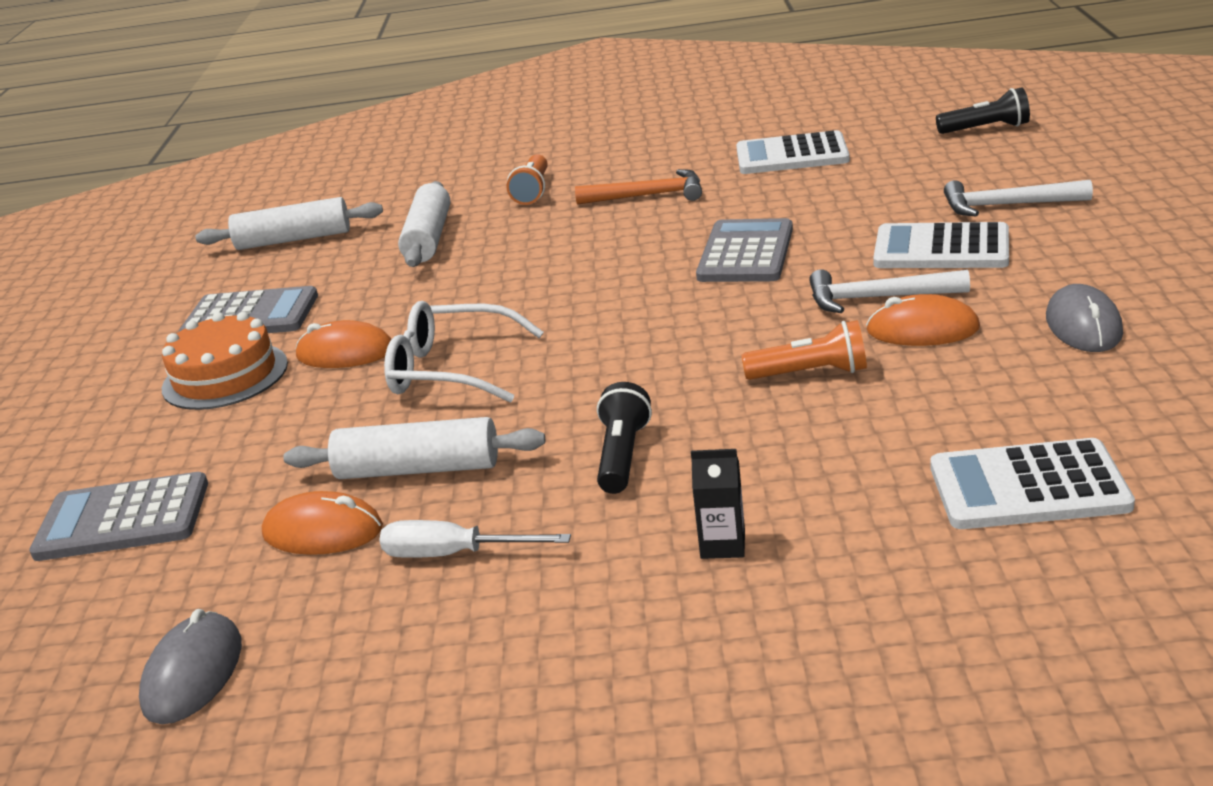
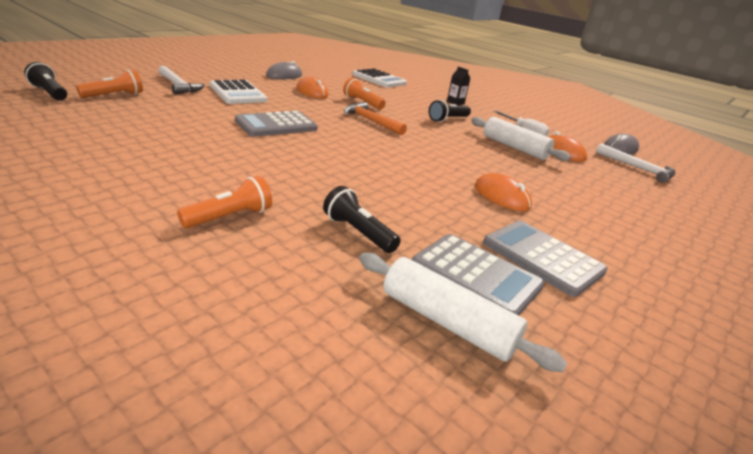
camera: 145 degrees left, 0 degrees up
(123, 519) = (648, 193): grey calculator -> grey calculator (476, 275)
(225, 376) = (579, 225): orange cake -> none
(429, 238) = (358, 232): white rolling pin -> black flashlight
(451, 370) = (463, 163): white glasses -> none
(648, 196) = (212, 165): orange hammer -> orange hammer (371, 121)
(792, 155) = (109, 134): white calculator -> none
(877, 298) = (295, 99): white hammer -> white hammer (637, 168)
(959, 161) = (114, 95): none -> orange flashlight

